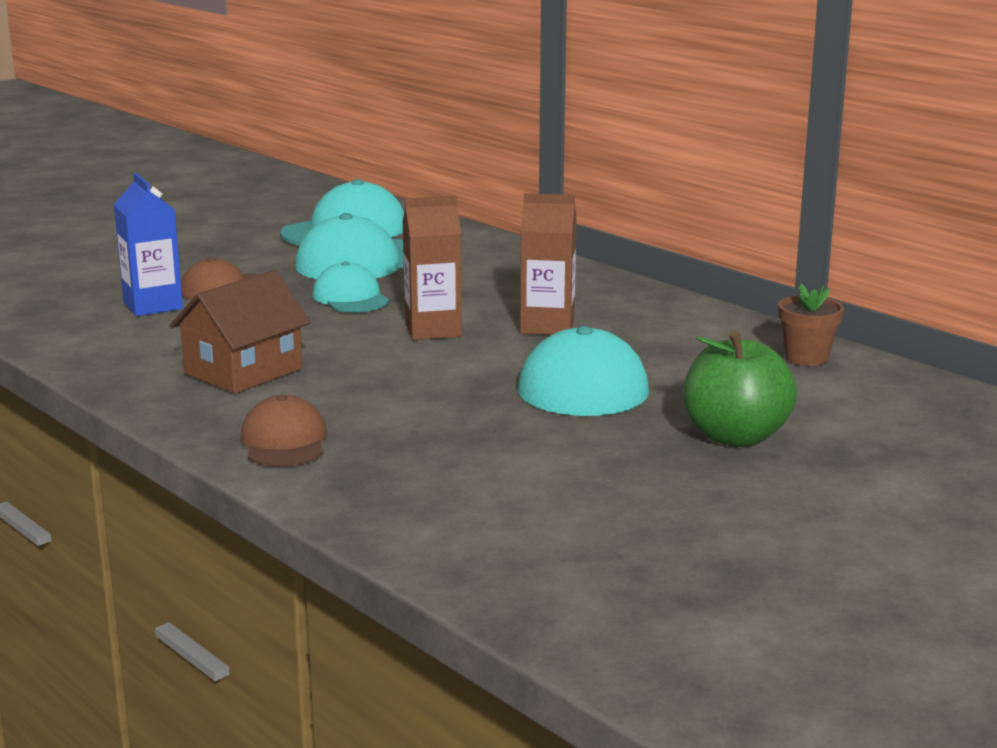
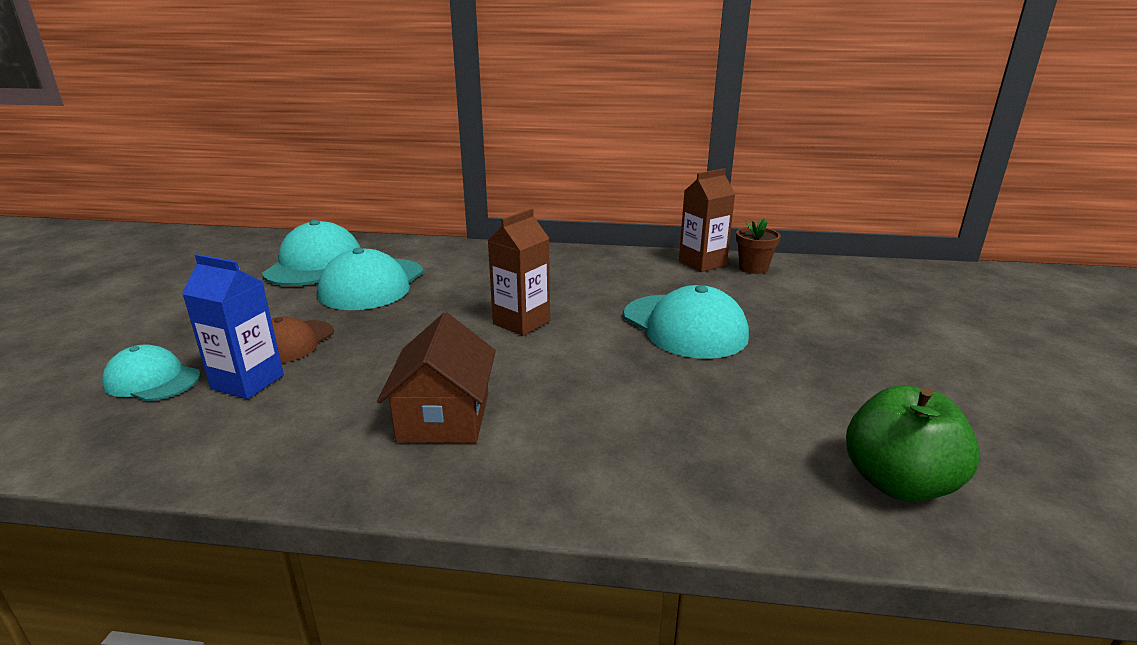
camera: 40 degrees left, 5 degrees up
(284, 441) = (602, 473): brown cap -> none
(350, 298) = (414, 316): turquoise cap -> turquoise cap (152, 380)
(547, 326) = (586, 294): brown carton -> brown carton (702, 263)
(735, 436) = (833, 333): green apple -> green apple (898, 483)

